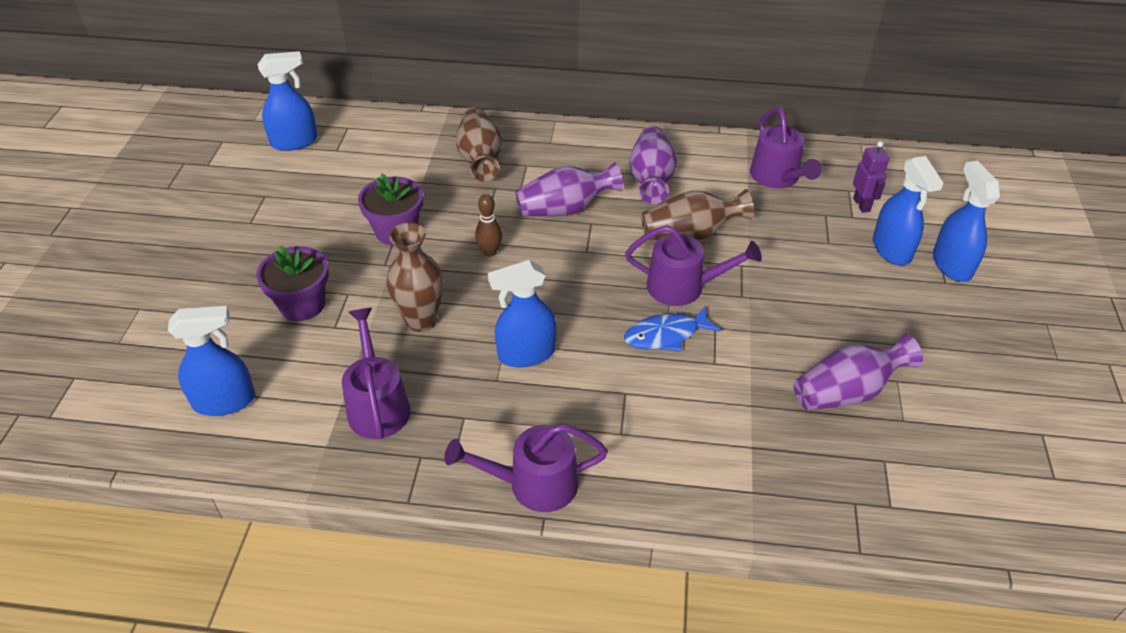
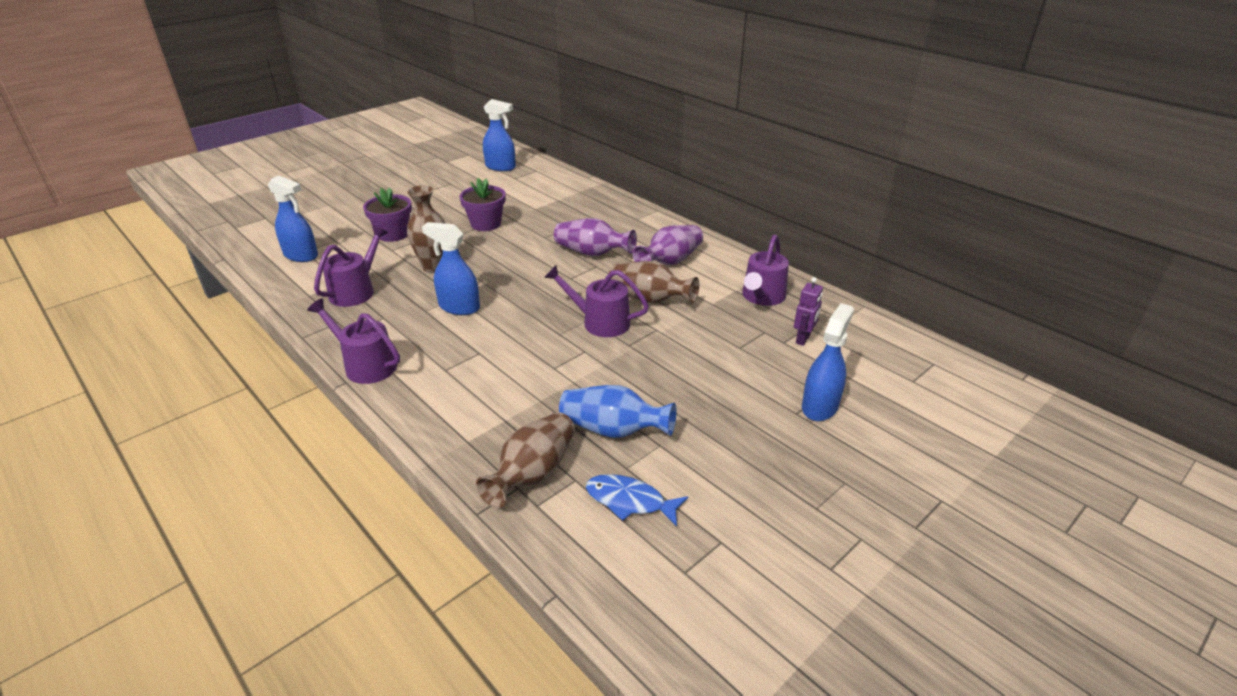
camera: 40 degrees right, 10 degrees down
(480, 159) = (583, 211): brown vase -> brown vase (533, 473)
(490, 252) = (517, 254): brown bowling pin -> none
(666, 335) = (548, 339): blue fish -> blue fish (629, 501)
(684, 287) = (599, 322): purple watering can -> purple watering can turned 150 degrees clockwise
(847, 392) = (613, 430): purple vase -> blue vase
(891, 249) = (783, 374): blue spray bottle -> none

